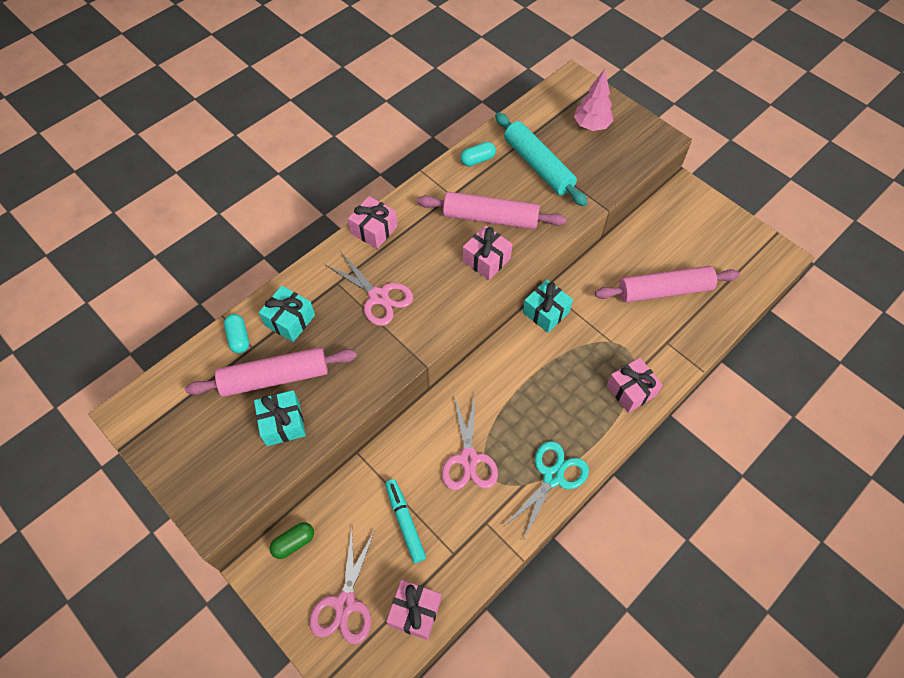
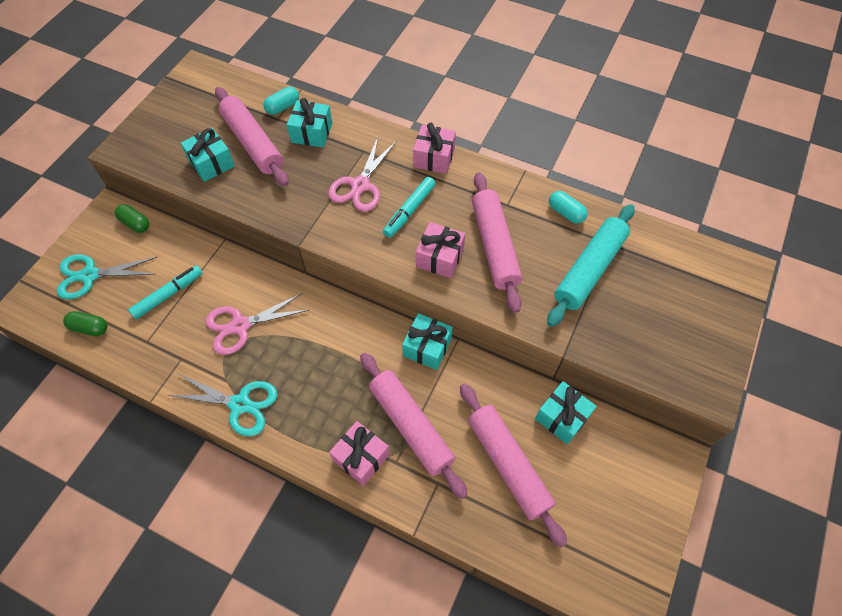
camera: 70 degrees right, 0 degrees up
(345, 604) = (90, 275): pink scissors -> turquoise scissors
(415, 612) = (90, 328): pink gift -> green capsule
(426, 267) = (409, 211): none -> turquoise marker
(591, 126) = (682, 307): pink tree -> none
(614, 346) = (411, 426): none -> pink rolling pin
(636, 243) = (562, 417): none -> turquoise gift

